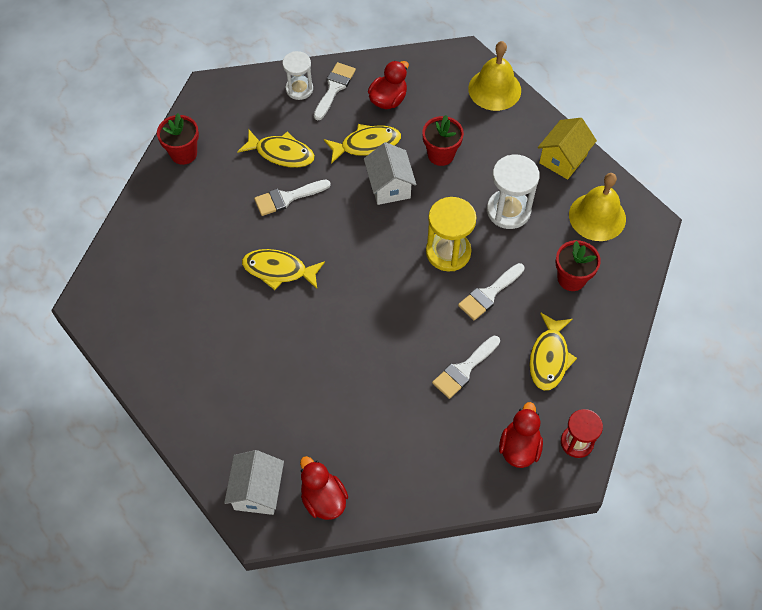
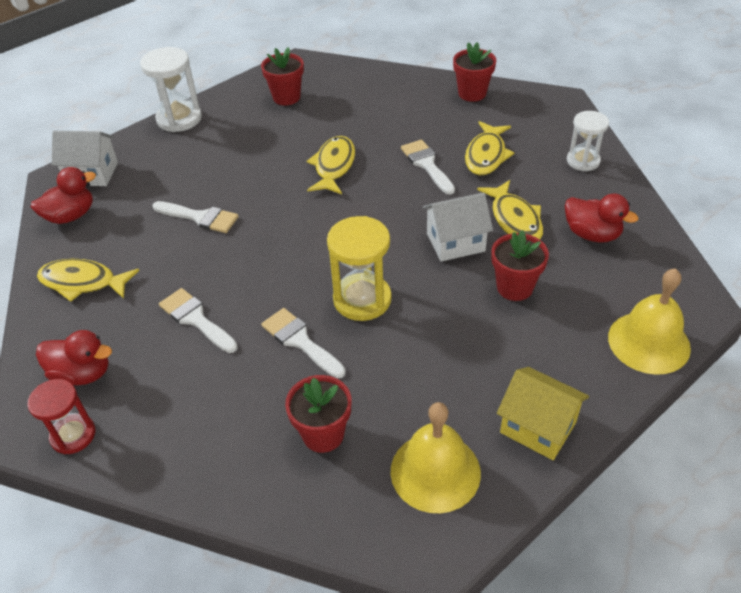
camera: 90 degrees right, 15 degrees down
(154, 313) = (286, 97): none -> red flower pot
(334, 88) = (594, 188): white brush -> white brush (200, 217)
(508, 210) = (433, 360): white hourglass -> white hourglass (179, 119)
(549, 357) = (200, 406): yellow fish -> yellow fish (83, 282)

